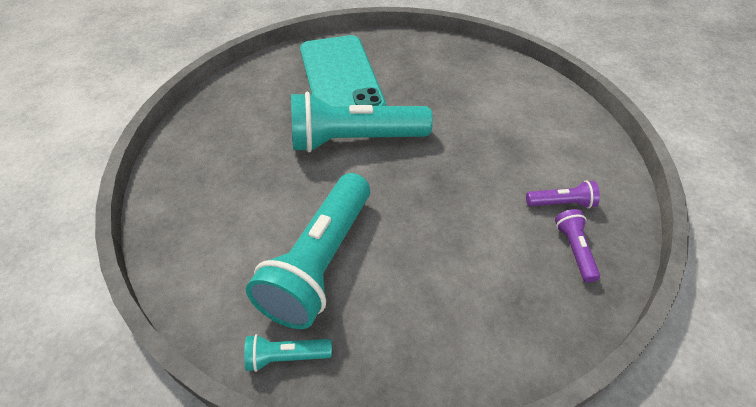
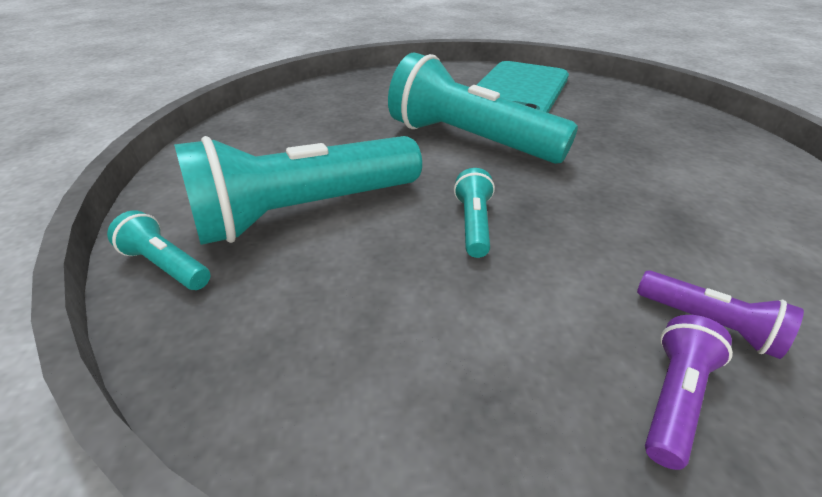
camera: 40 degrees right, 10 degrees down
(422, 208) = (473, 224): none -> turquoise flashlight

